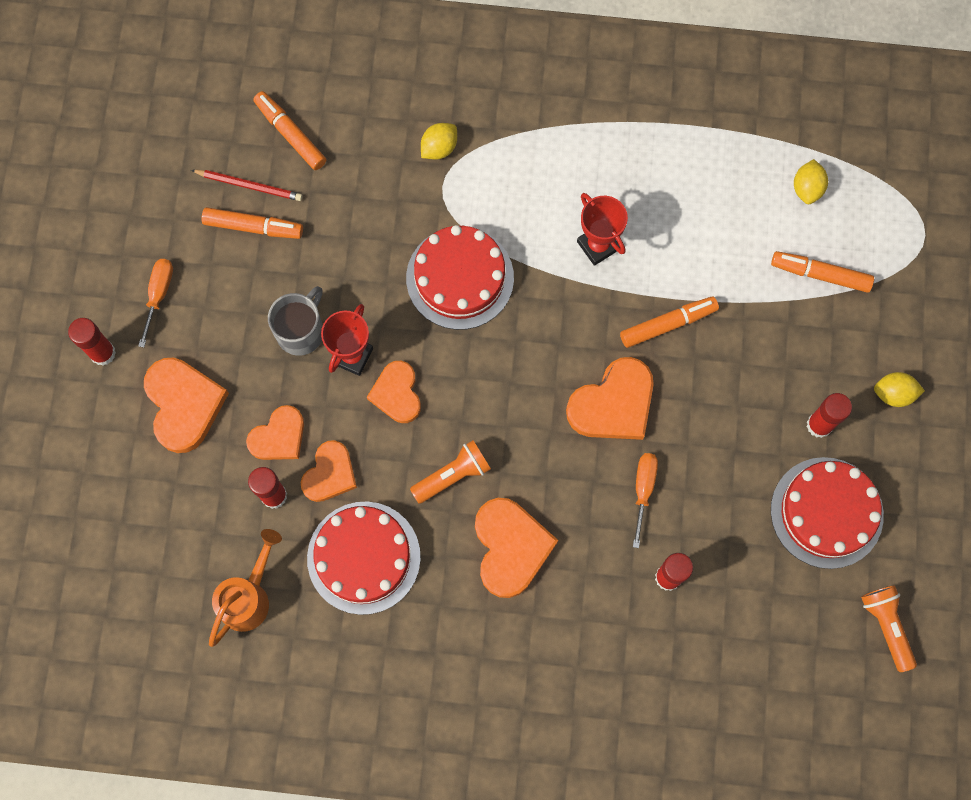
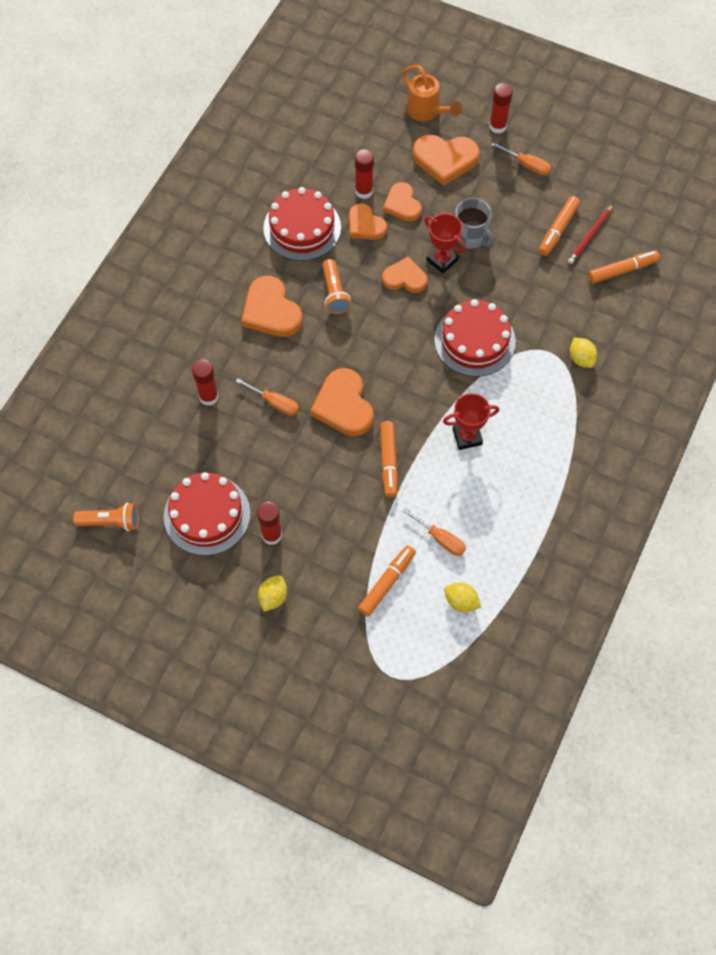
camera: 110 degrees right, 10 degrees down
(249, 596) = (305, 161): orange watering can -> orange watering can (427, 112)
(510, 548) = (271, 311): orange heart -> orange heart turned 45 degrees clockwise
(741, 234) = (440, 539): none -> orange screwdriver

